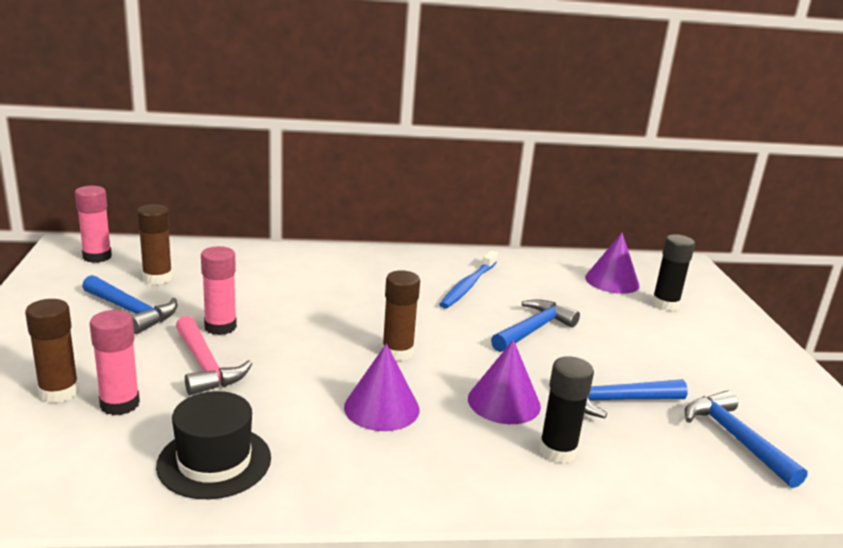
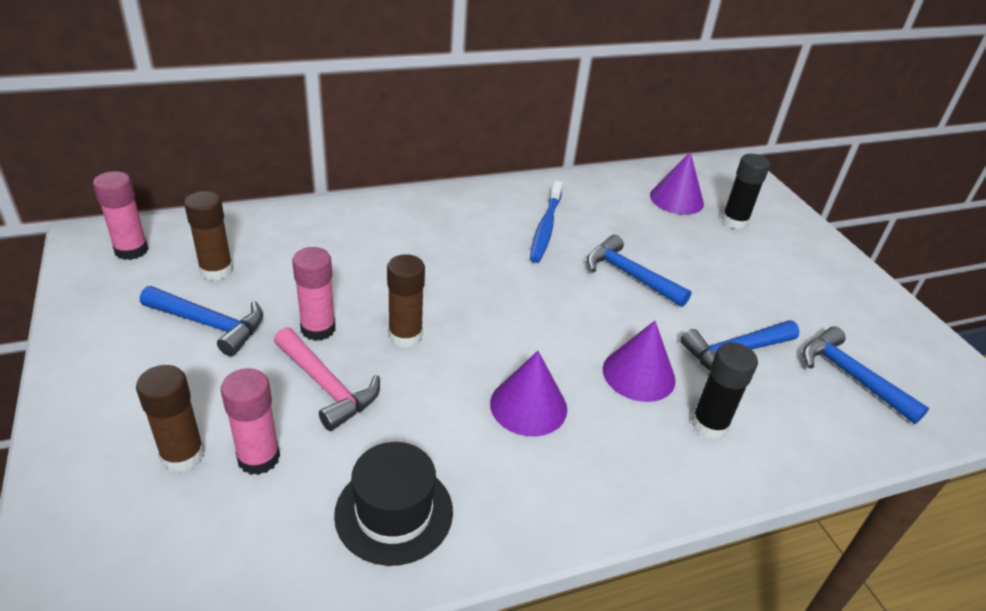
camera: 15 degrees left, 15 degrees up
(397, 352) = (513, 329): brown glue stick -> brown glue stick (405, 336)
(533, 329) = (629, 275): blue hammer -> blue hammer turned 75 degrees counterclockwise

